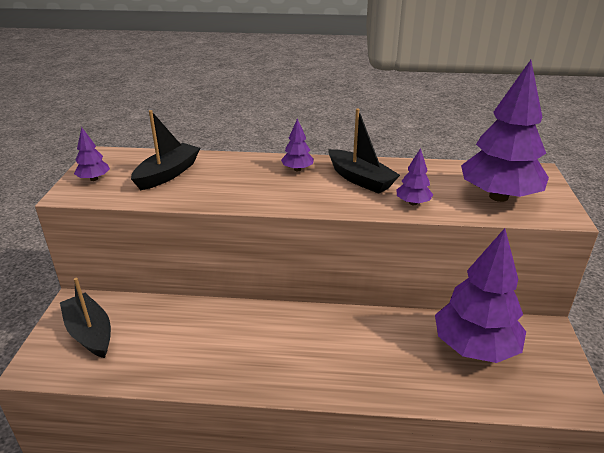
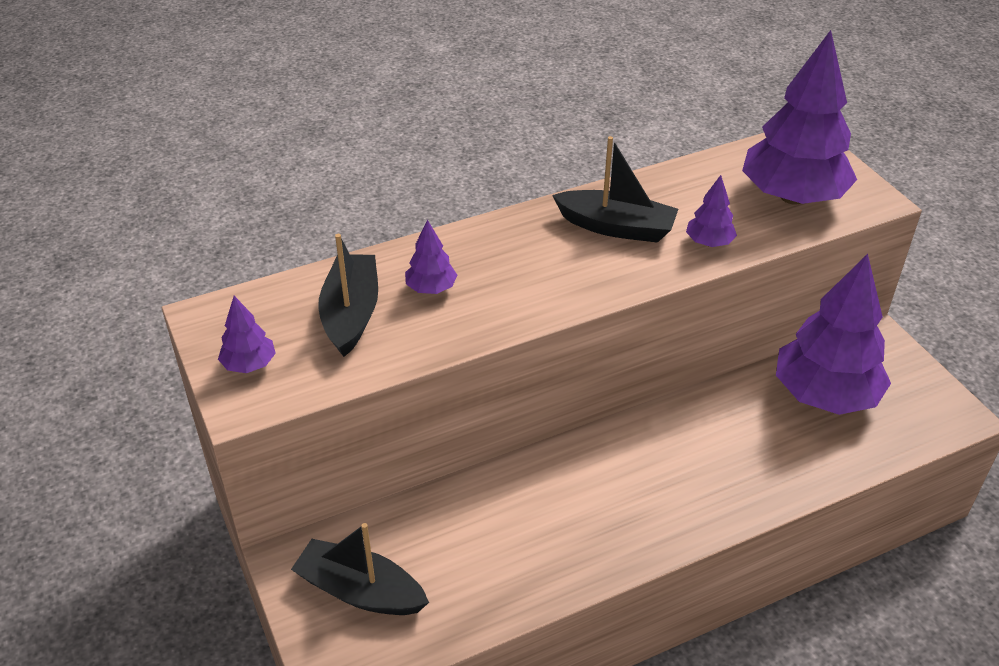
camera: 30 degrees left, 10 degrees up
(297, 169) = (522, 239): purple tree -> purple tree (431, 288)

